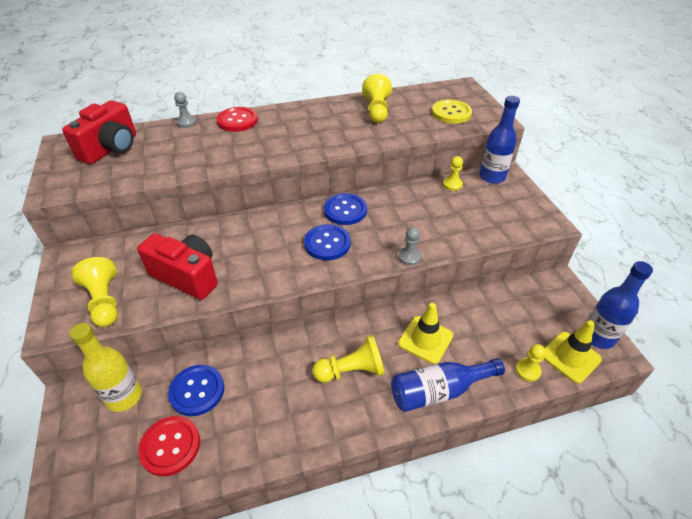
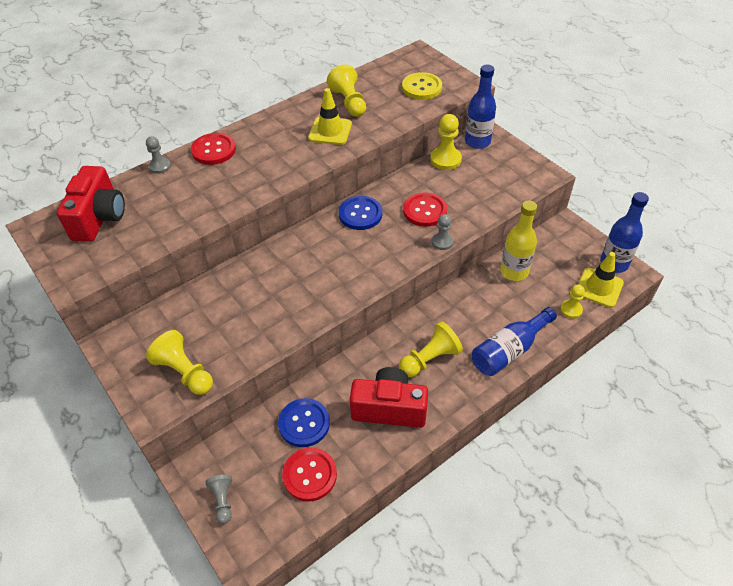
camera: 20 degrees left, 5 degrees up
(79, 439) = (223, 501): none -> grey pawn
(124, 396) = (239, 452): yellow bottle -> yellow bottle (514, 271)
(187, 276) = (249, 323): red camera -> red camera (389, 408)
(327, 243) = (362, 251): blue button -> none
(407, 224) = (425, 211): none -> red button
(425, 339) = (478, 312): yellow traffic cone -> yellow traffic cone (330, 131)
(452, 184) = (445, 159): yellow pawn -> yellow pawn, size x1.62

